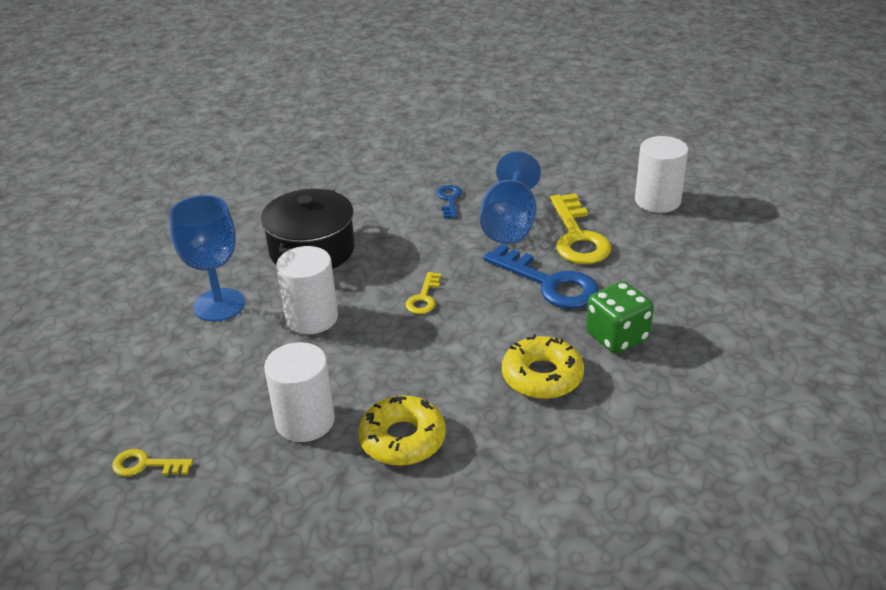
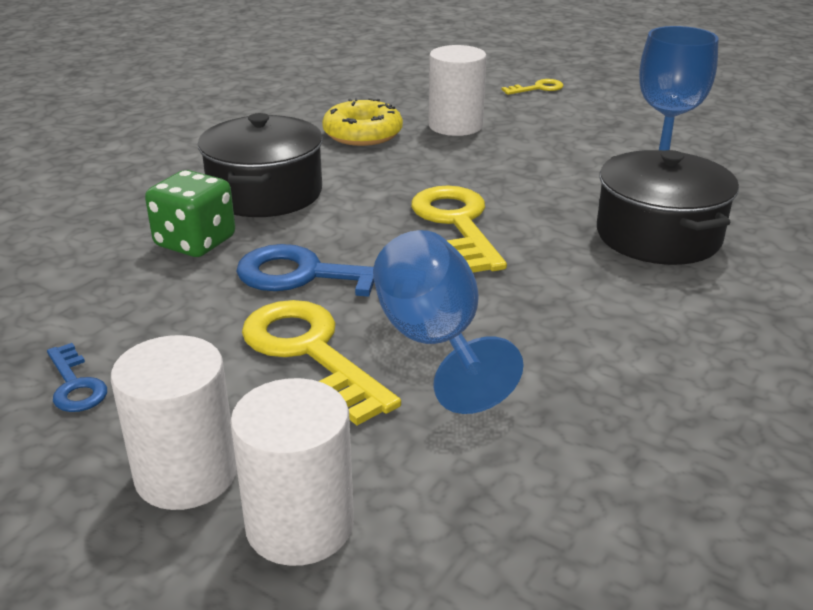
camera: 150 degrees right, 5 degrees down
(312, 318) = (553, 180): white cylinder -> white cylinder (300, 525)
(423, 298) = (457, 223): yellow key -> yellow key, size x1.95
(449, 200) = (574, 357): blue key -> blue key (75, 385)
(542, 376) = (265, 193): yellow donut -> black pot

